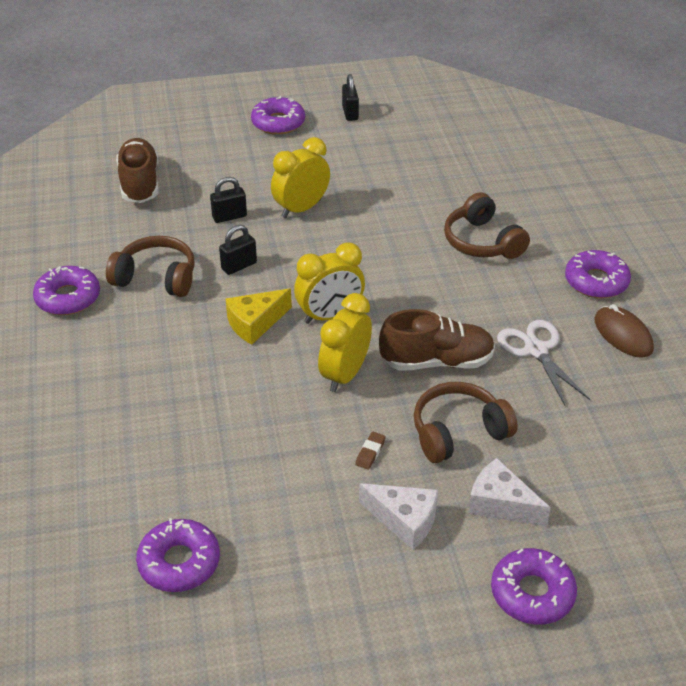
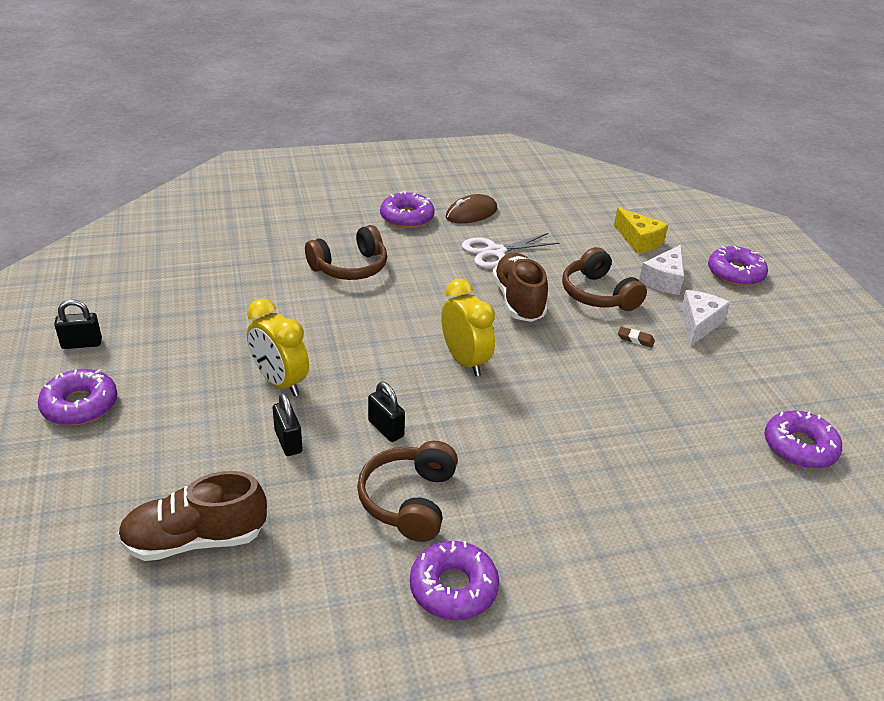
camera: 95 degrees left, 5 degrees down
(255, 323) = (483, 412): yellow cheese -> yellow cheese (639, 240)
(345, 374) = (546, 352): yellow clock -> none

